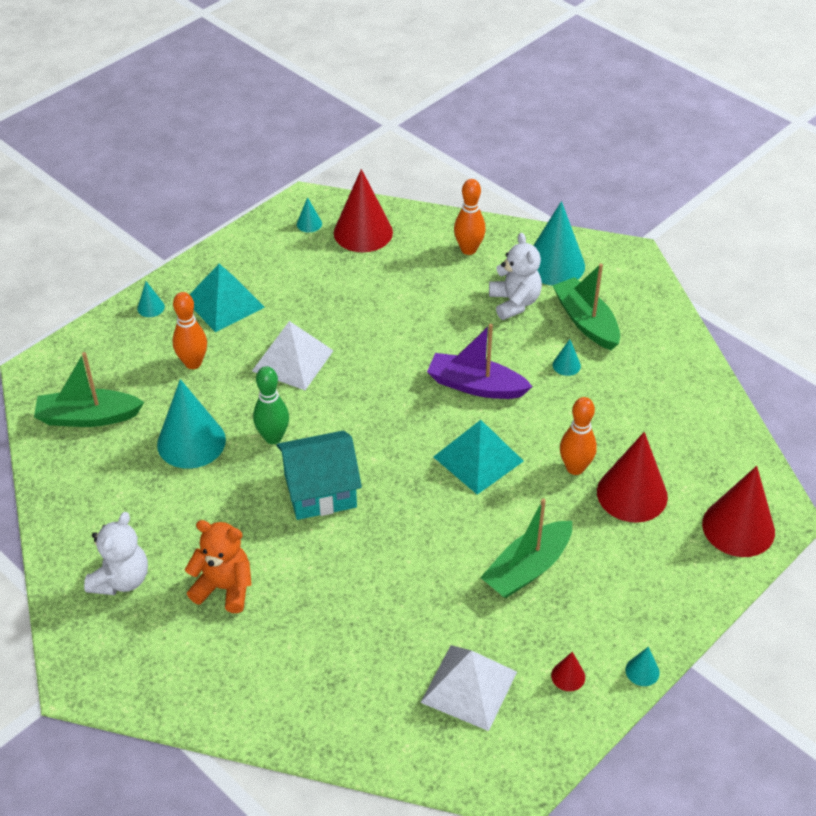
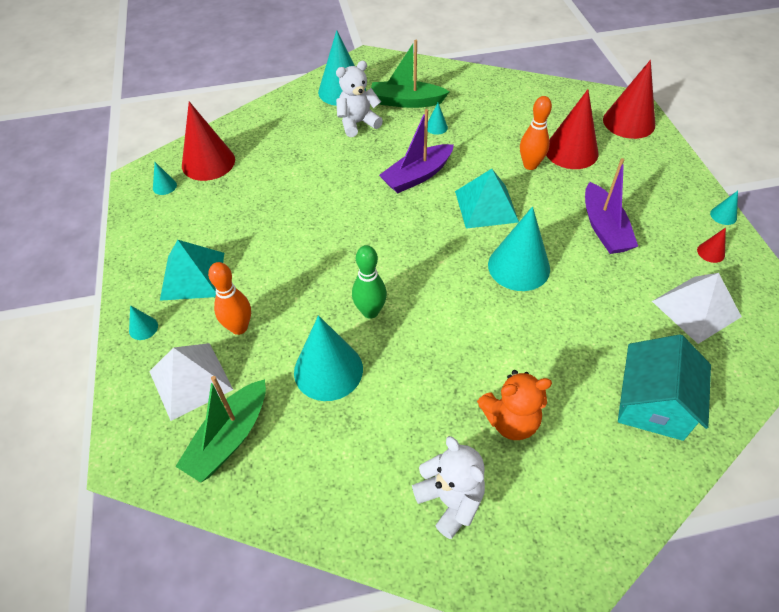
camera: 55 degrees left, 5 degrees up
(224, 588) = (510, 421): orange teddy bear -> orange teddy bear turned 150 degrees counterclockwise
(293, 360) = (299, 262): white pyramid -> white pyramid (190, 380)
(320, 490) = (450, 308): turquoise house -> turquoise house (652, 404)
(413, 519) = (518, 266): none -> turquoise cone
(468, 249) = (285, 120): orange bowling pin -> none
(514, 302) = (357, 123): white teddy bear -> white teddy bear turned 45 degrees counterclockwise
(527, 568) = (604, 228): green boat -> purple boat

